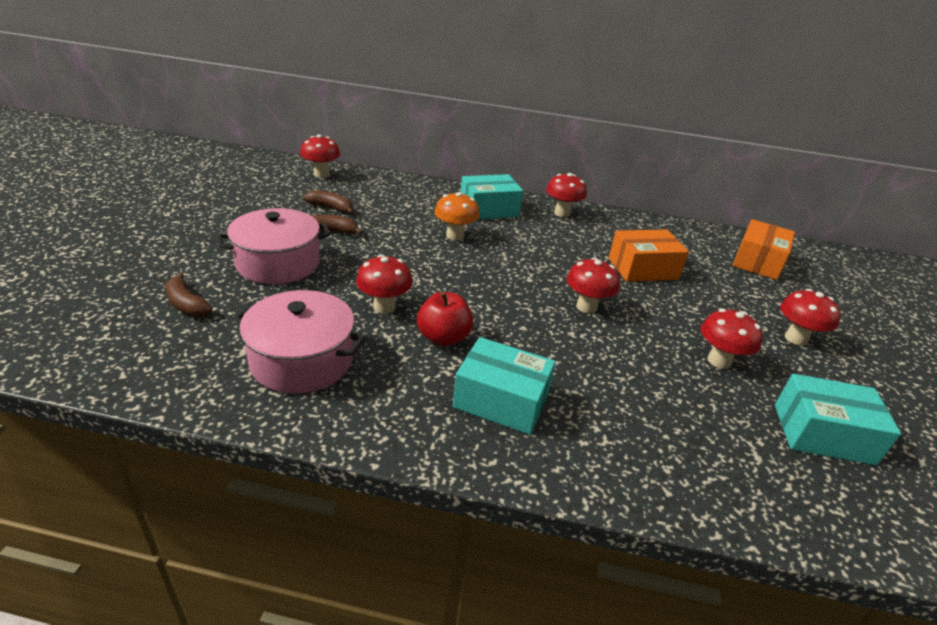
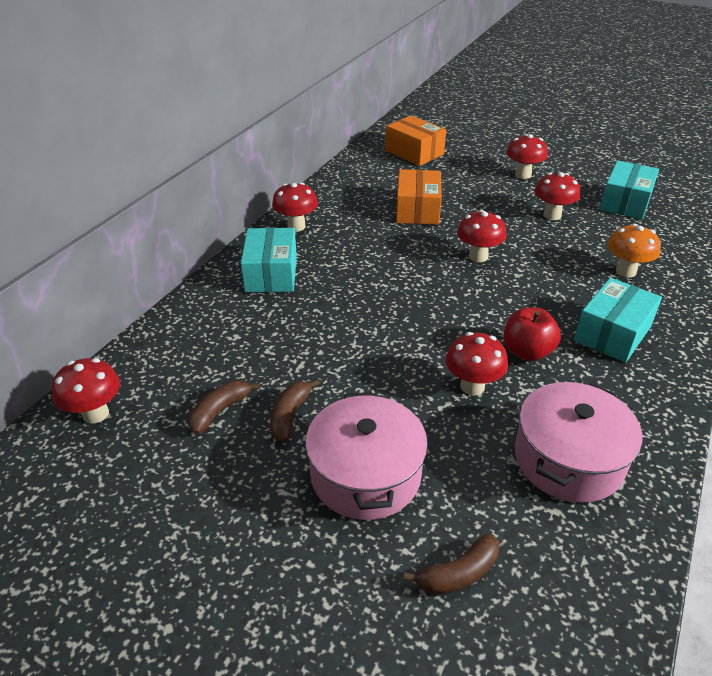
camera: 70 degrees left, 5 degrees up
(455, 236) = (329, 310): orange mushroom -> orange mushroom (626, 271)

